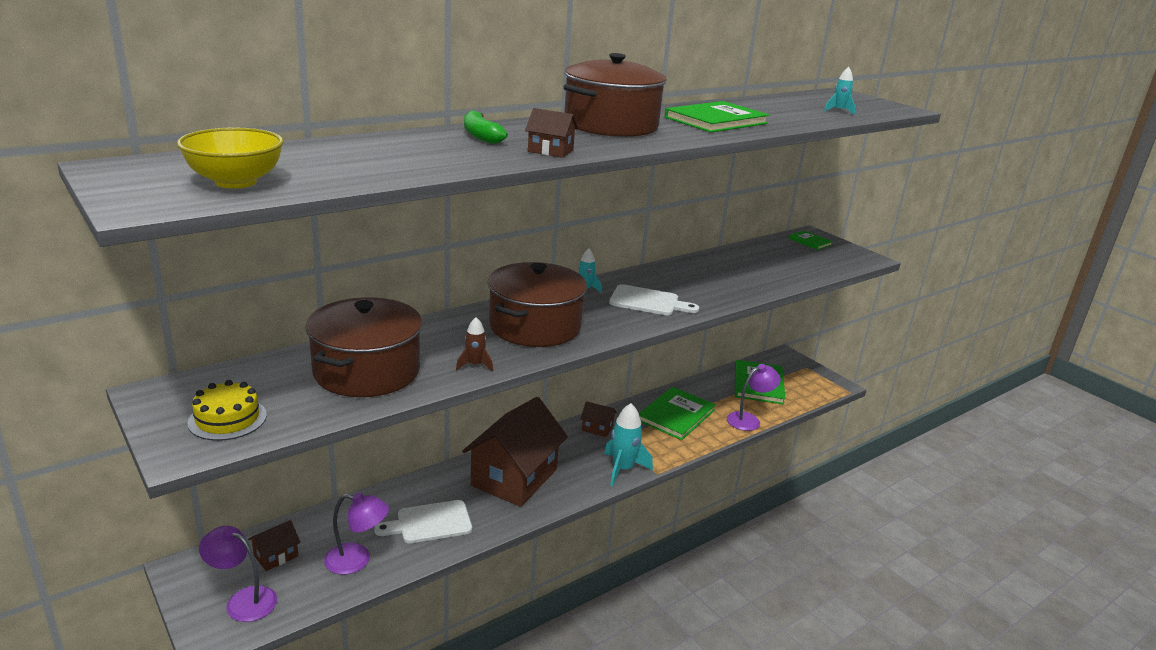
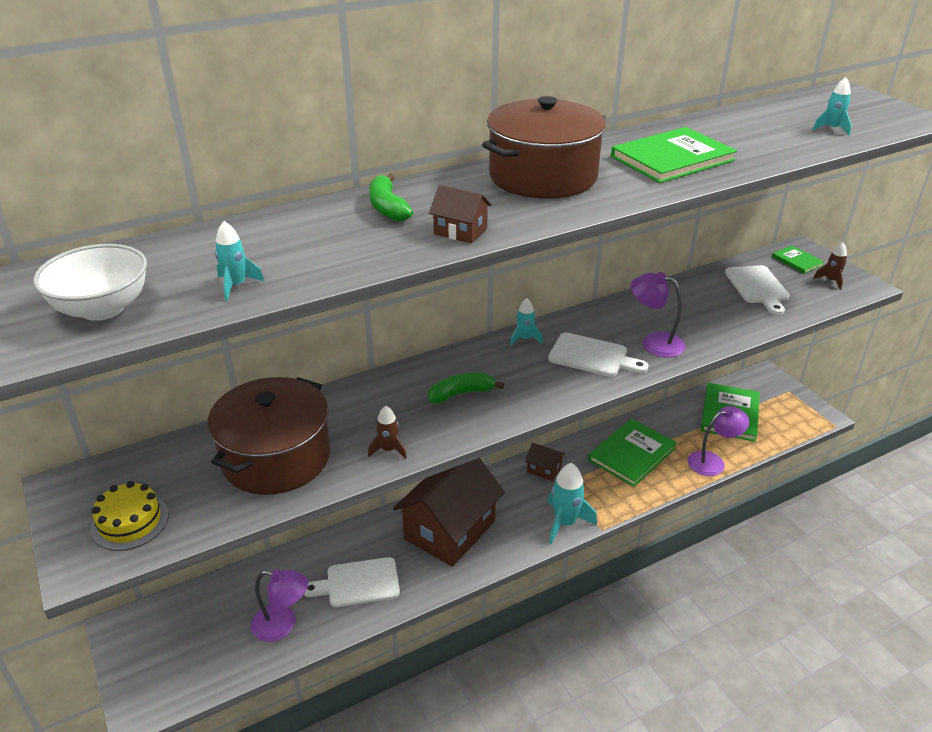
camera: 10 degrees right, 10 degrees up
(236, 182) = (102, 309): yellow bowl -> white bowl
(243, 600) = (171, 667): purple lamp -> purple lamp (654, 342)
(276, 556) = (206, 616): brown house -> none
(359, 173) = (236, 286): none -> turquoise rocket
(535, 326) = (461, 394): brown pot -> green banana
(781, 258) = (758, 287): none -> white cutting board
(840, 255) = (831, 281): none -> brown rocket

